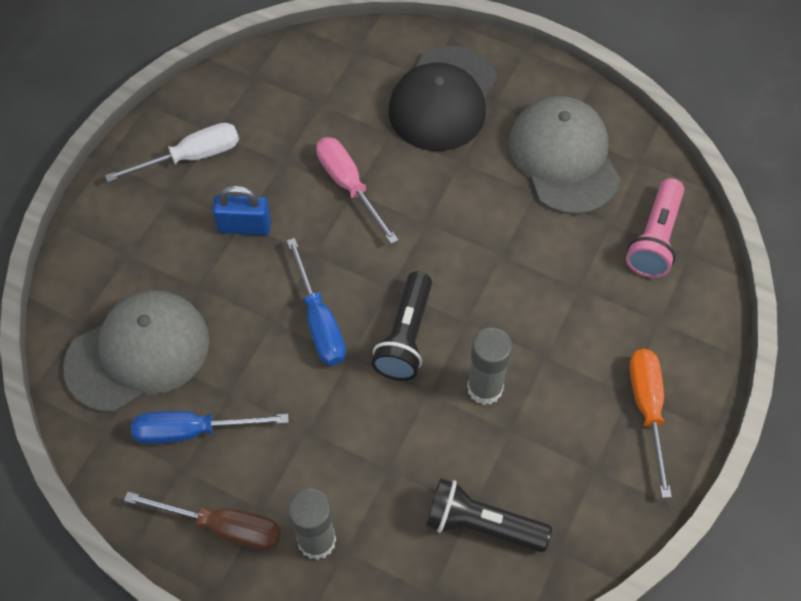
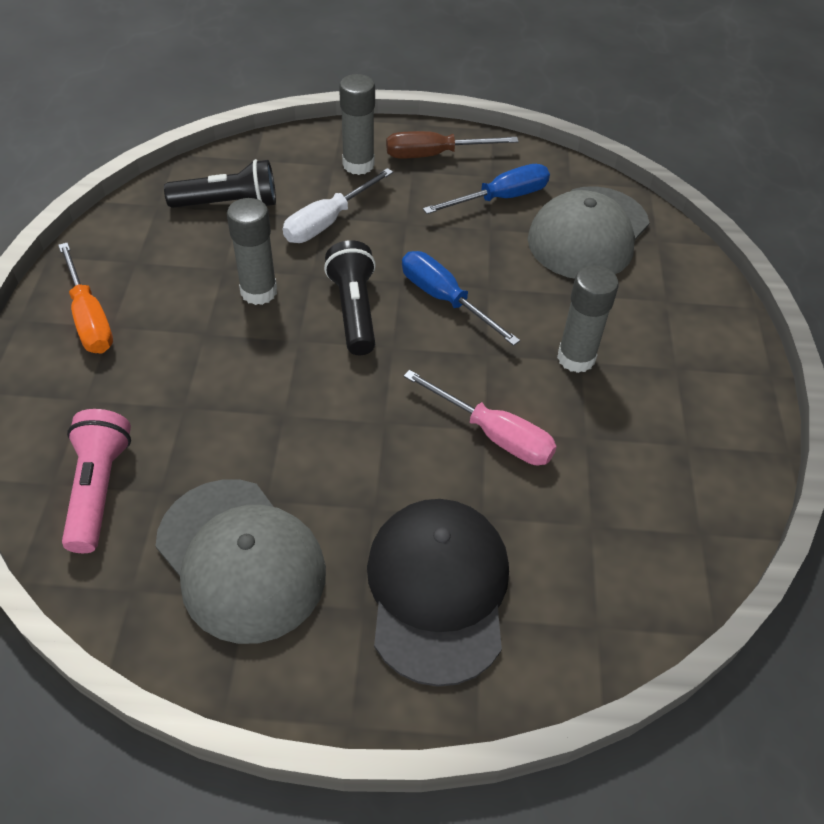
camera: 155 degrees right, 10 degrees down
(191, 157) = (688, 409): white screwdriver -> white screwdriver (328, 221)
(244, 226) = (576, 358): blue padlock -> grey glue stick

